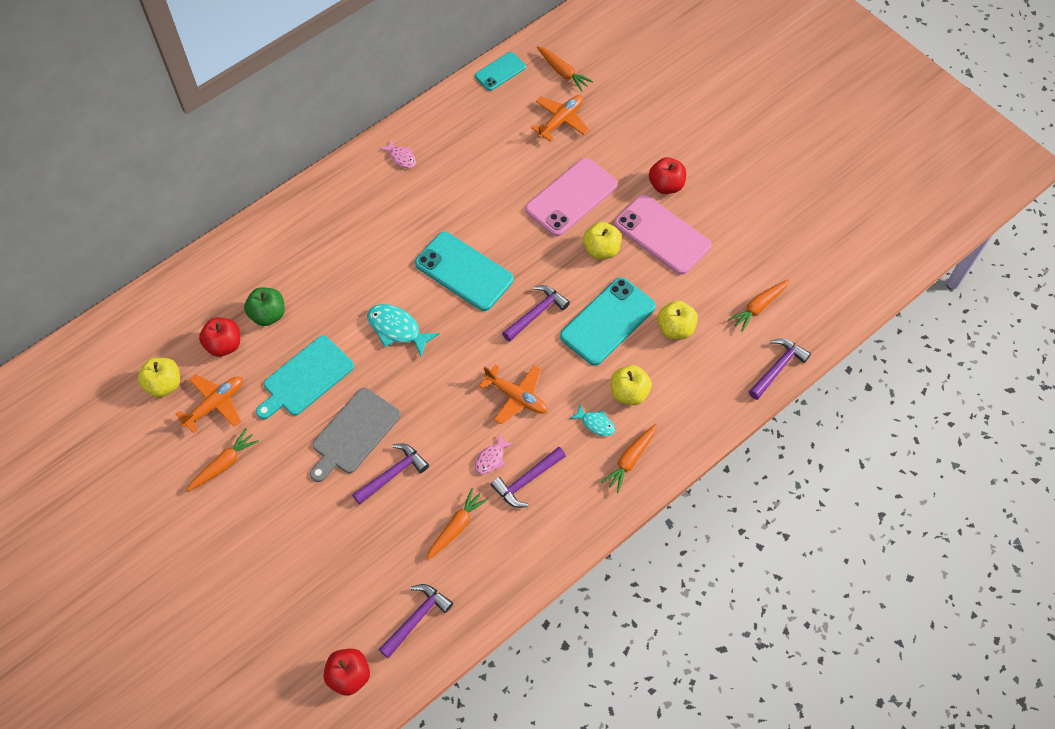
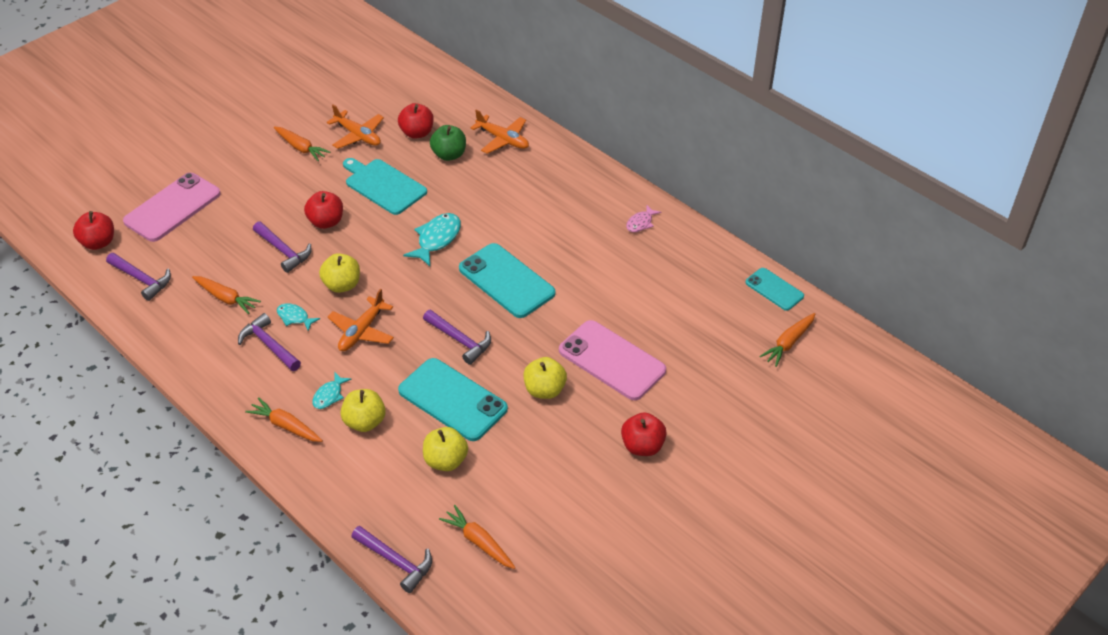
camera: 85 degrees right, 15 degrees down
(164, 384) = (378, 105): yellow apple -> yellow apple (342, 285)
(354, 433) = (326, 222): grey cutting board -> red apple
(464, 271) = (506, 281): turquoise phone -> turquoise phone turned 75 degrees counterclockwise
(491, 458) = (295, 317): pink fish -> turquoise fish
(561, 120) = (717, 345): orange plane -> orange plane (503, 139)
(662, 235) = (571, 444): pink phone -> pink phone (172, 207)

